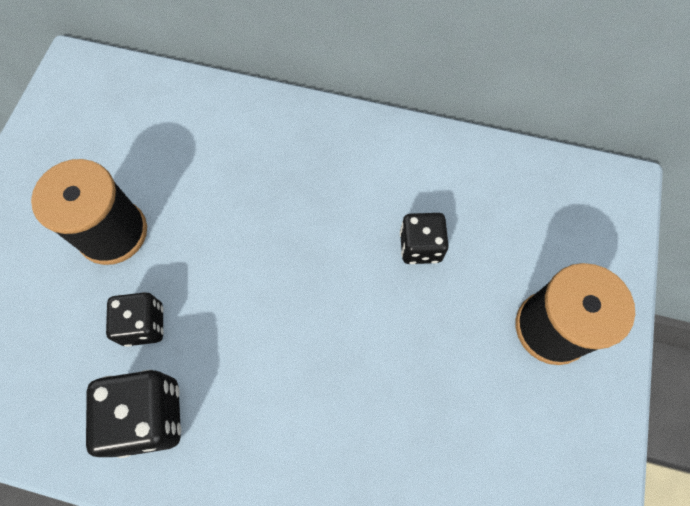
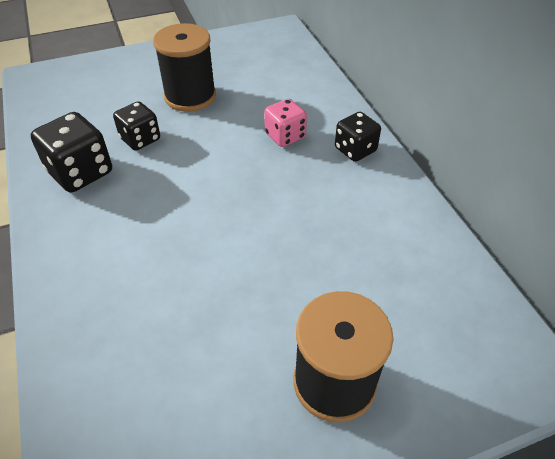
camera: 55 degrees right, 20 degrees down
(257, 182) = (285, 136): none -> pink dice
(420, 246) = (323, 247): black dice -> black dice (355, 150)

